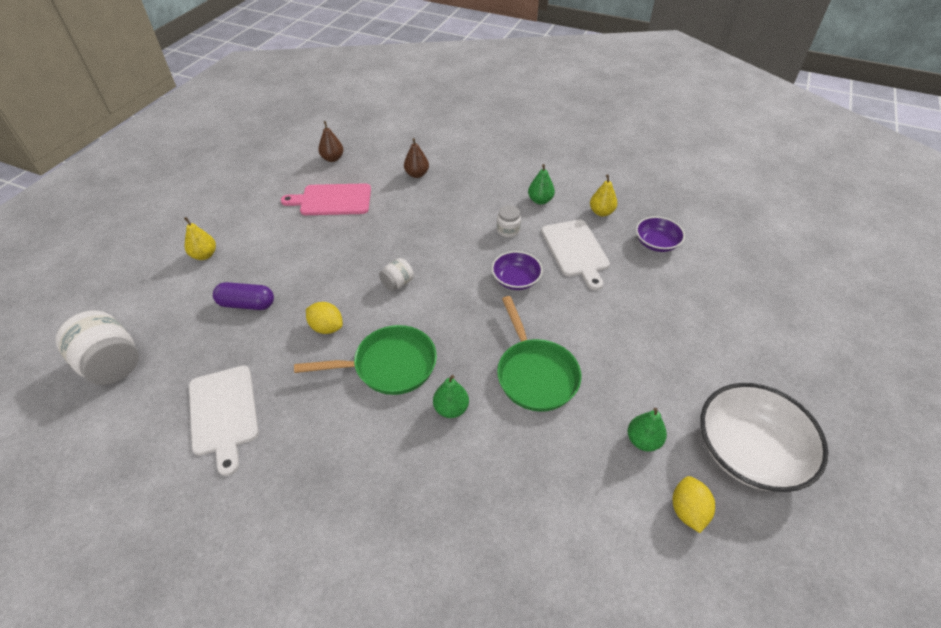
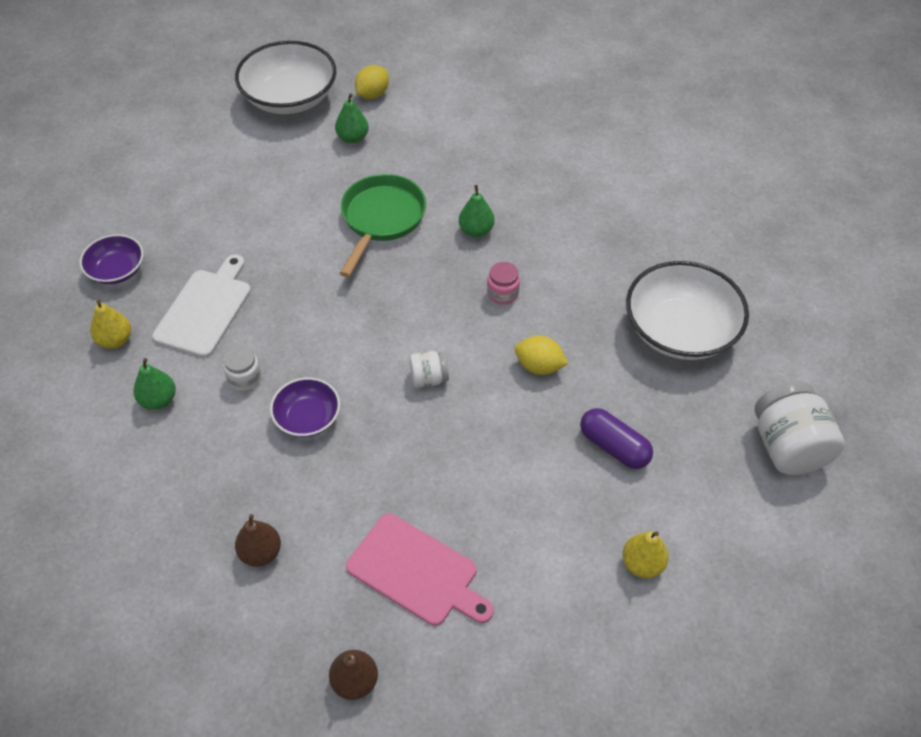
camera: 145 degrees left, 5 degrees up
(223, 413) = (680, 330): white cutting board -> white bowl
(326, 327) = (539, 366): yellow lemon -> yellow lemon turned 45 degrees counterclockwise
(389, 366) = (502, 293): green pan -> pink jar
(516, 280) = (303, 312): purple bowl -> purple bowl (307, 418)

